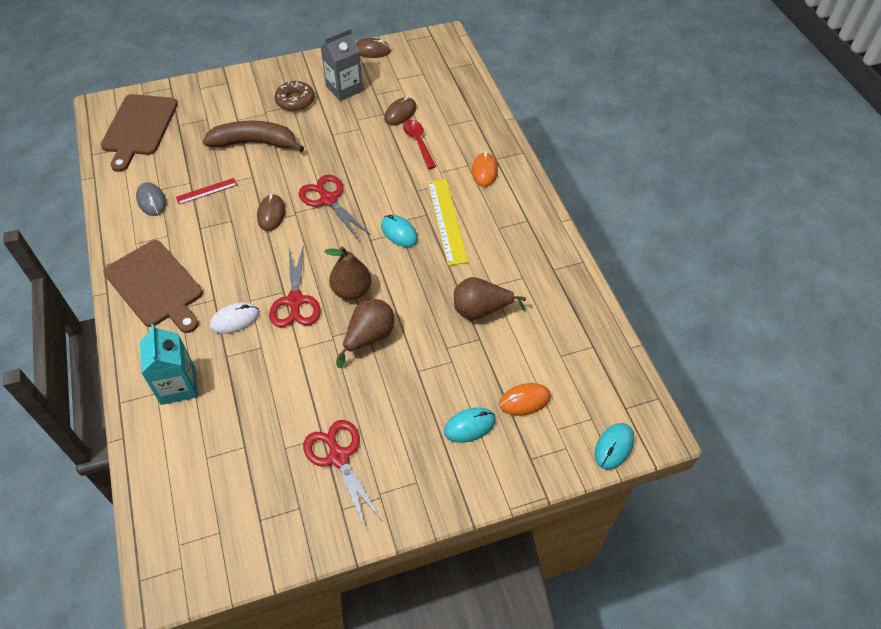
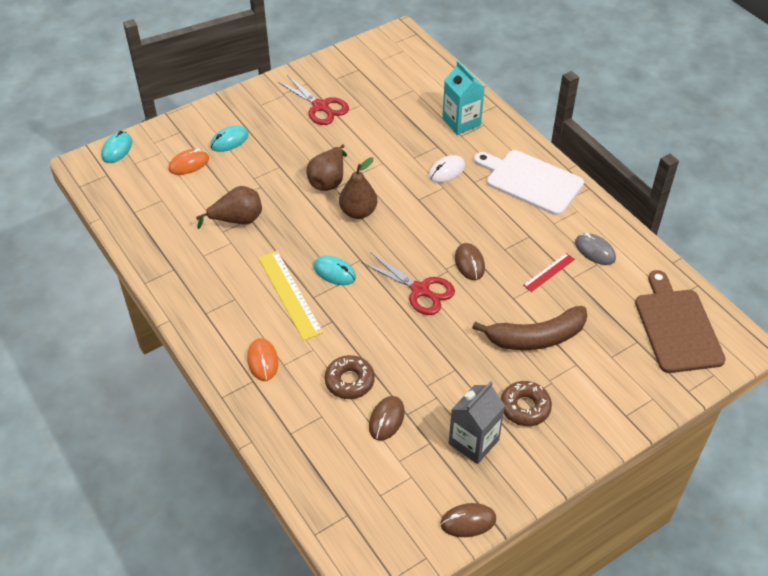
camera: 165 degrees right, 5 degrees down
(156, 286) = (530, 181): brown cutting board -> white cutting board
(295, 301) = (404, 194): red scissors -> none
(418, 143) = (349, 381): red spoon -> brown donut

